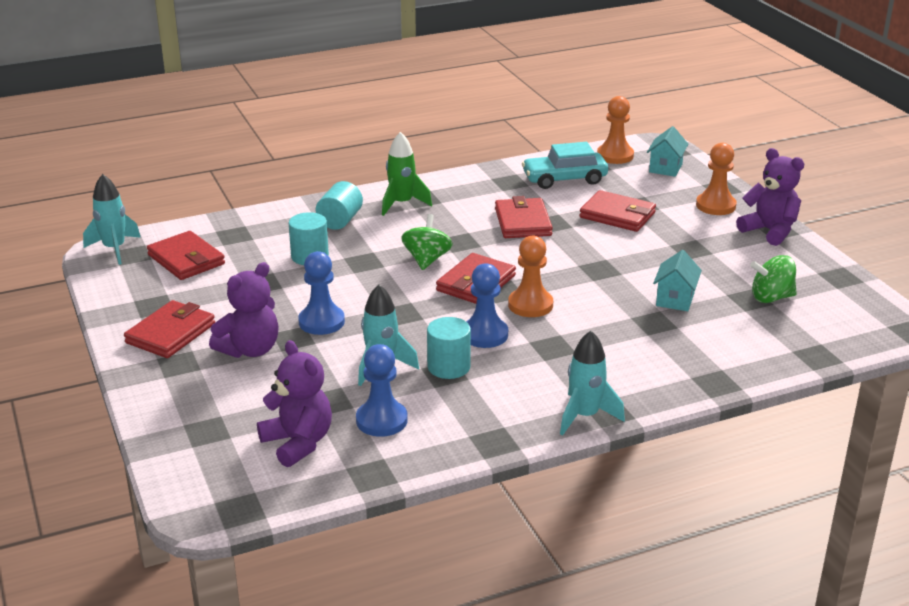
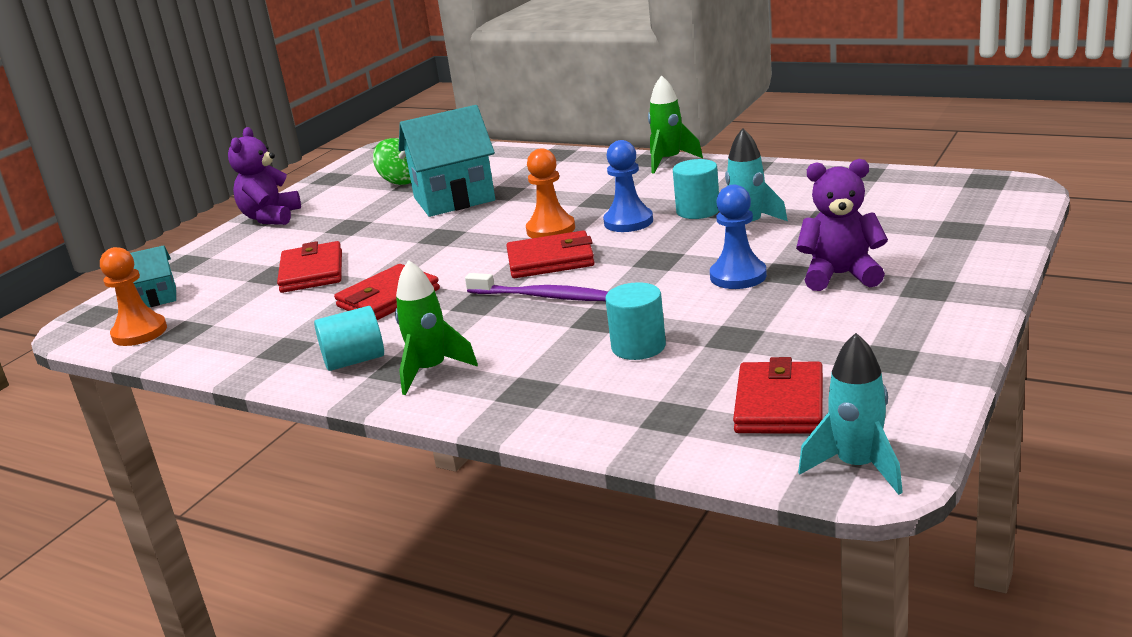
camera: 125 degrees left, 5 degrees down
(170, 333) = (904, 318): red wallet -> none
(298, 443) = (891, 201): purple teddy bear -> none
(340, 221) = (530, 379): turquoise cylinder -> turquoise cylinder (354, 361)
(381, 420) = (807, 196): blue pawn -> none
(427, 260) = (542, 296): green spinning top -> purple toothbrush
(564, 179) = (243, 327): turquoise car -> none
(585, 416) = (669, 161): turquoise rocket -> green rocket
(675, 299) = (454, 199): turquoise house -> turquoise house, size x1.90
(715, 206) = (236, 249): orange pawn -> none

